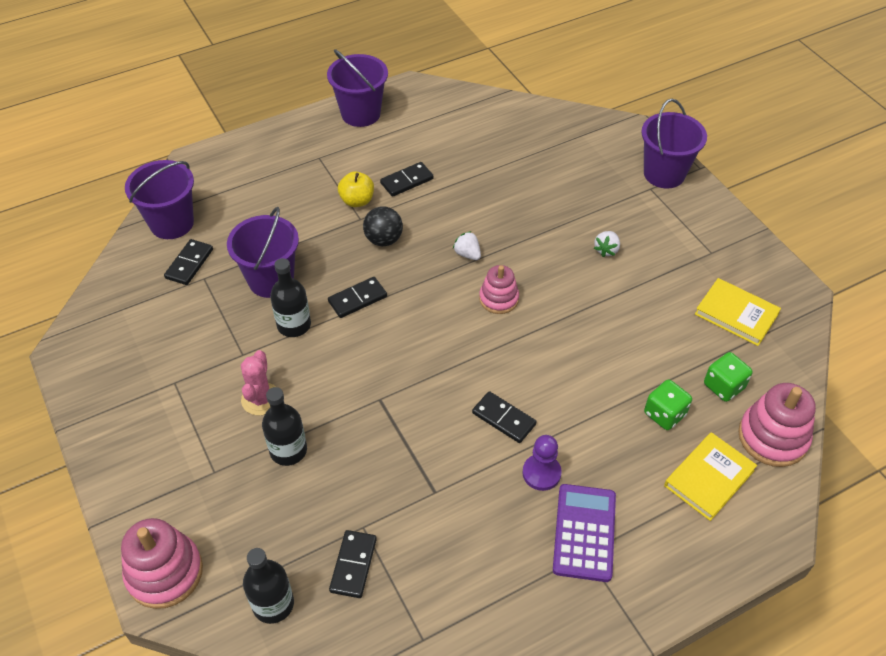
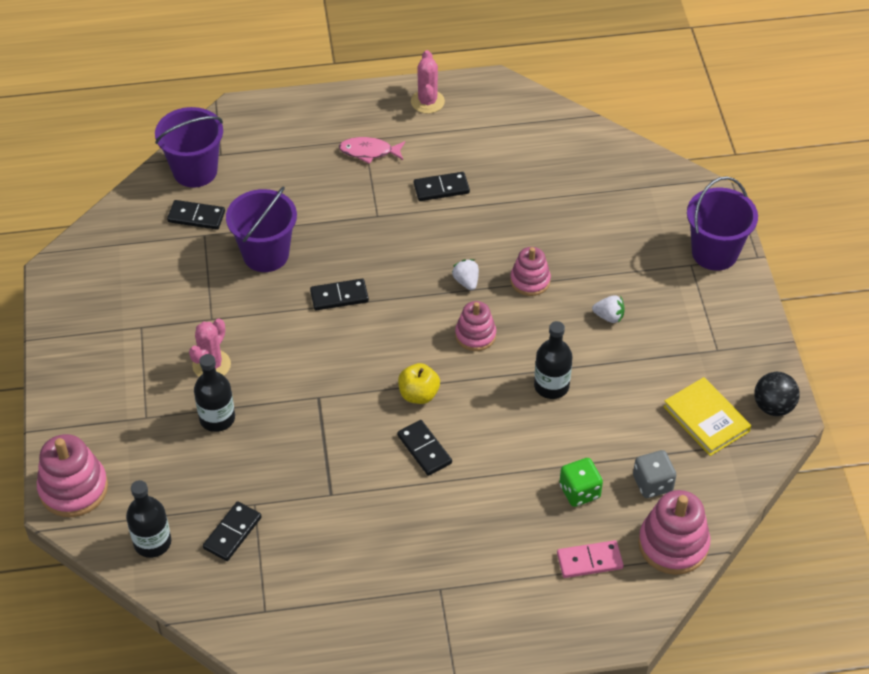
camera: 20 degrees right, 0 degrees up
(189, 264) = (196, 217): black domino -> black domino turned 60 degrees clockwise
(294, 325) = (269, 304): black bottle -> black bottle (551, 386)
(328, 166) = (369, 152): none -> pink fish
(357, 201) = (382, 196): yellow apple -> yellow apple (418, 394)
(361, 114) = (427, 102): purple bucket -> pink cactus
(383, 240) = (390, 244): black ball -> black ball (773, 406)
(523, 238) = (530, 281): none -> pink stacking toy
(541, 473) = (435, 508): purple pawn -> none
(584, 532) = (448, 571): purple calculator -> none
(606, 250) = (609, 316): white strawberry -> white strawberry turned 120 degrees counterclockwise
(709, 478) = (589, 561): yellow book -> pink domino
(724, 386) = (652, 483): green dice -> grey dice

